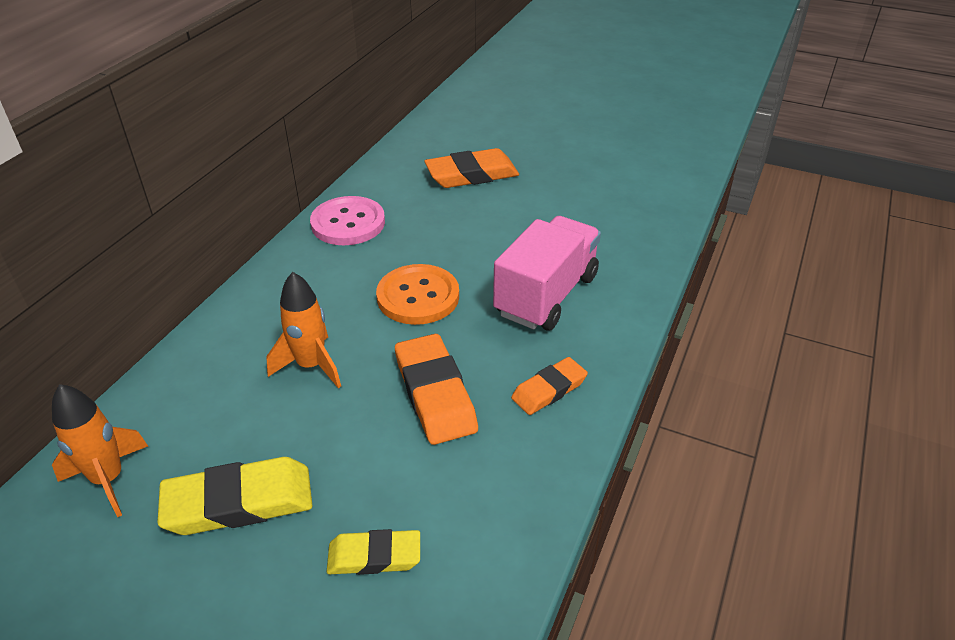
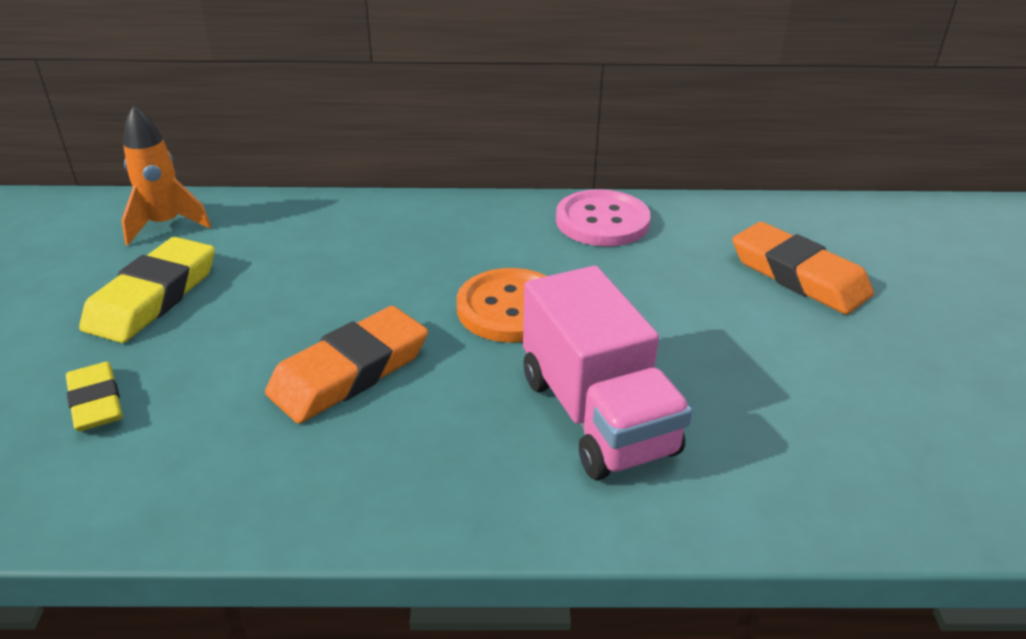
camera: 65 degrees right, 5 degrees down
(239, 502) = (153, 297): yellow eraser -> yellow eraser turned 60 degrees clockwise
(311, 366) = (352, 275): orange rocket -> none
(546, 295) = (597, 415): pink truck -> pink truck turned 60 degrees clockwise
(549, 389) = (404, 469): orange eraser -> none

